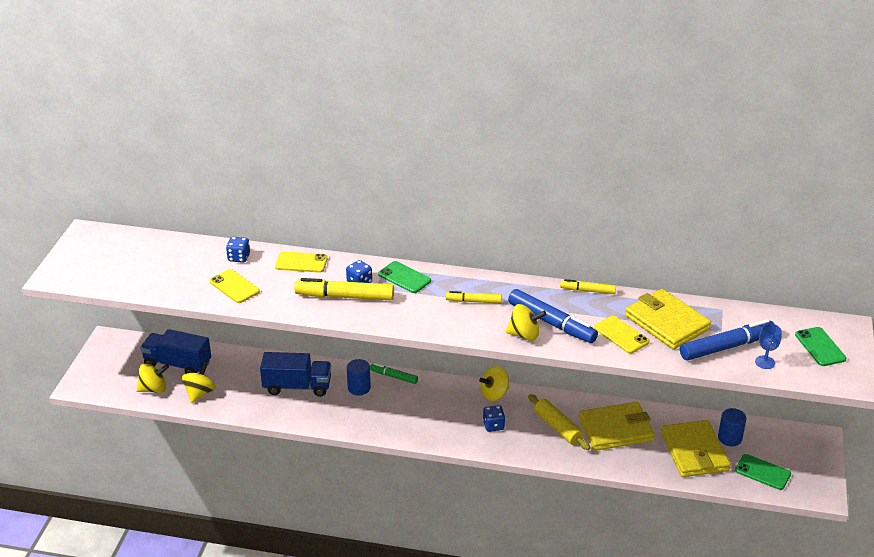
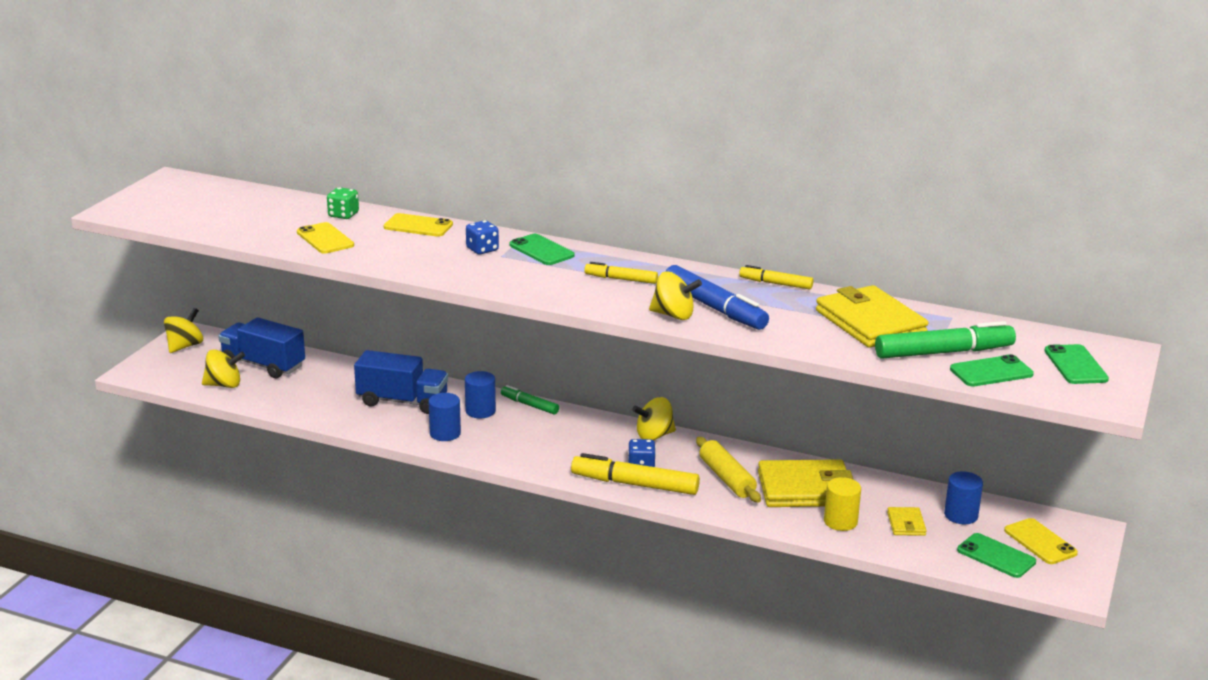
camera: 10 degrees right, 10 degrees down
(200, 393) = (278, 395): yellow spinning top -> yellow spinning top (185, 346)
(239, 257) = (343, 215): blue dice -> green dice
(339, 414) = (445, 433): none -> blue cylinder
(345, 297) = (458, 260): yellow marker -> yellow marker (635, 484)
(621, 335) = (803, 328): yellow phone -> yellow phone (1040, 542)
(648, 457) = (840, 522): none -> yellow cylinder
(694, 452) = (906, 524): yellow wallet -> yellow wallet, size x0.46
(726, 347) = (943, 352): blue marker -> green marker
(765, 362) = (991, 372): blue goblet -> green phone

